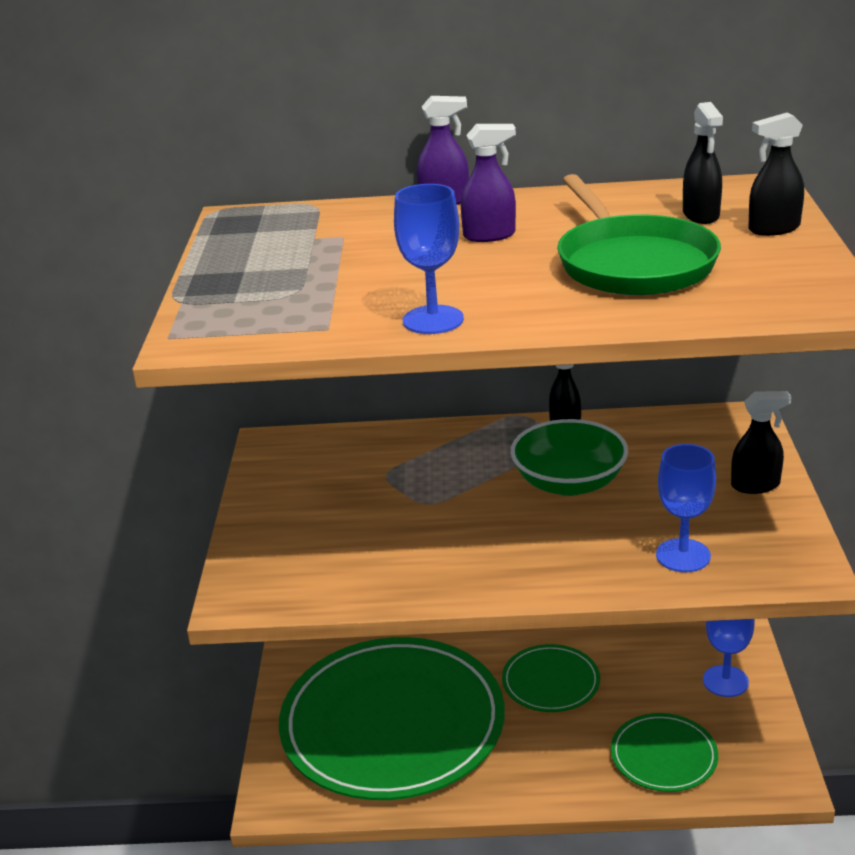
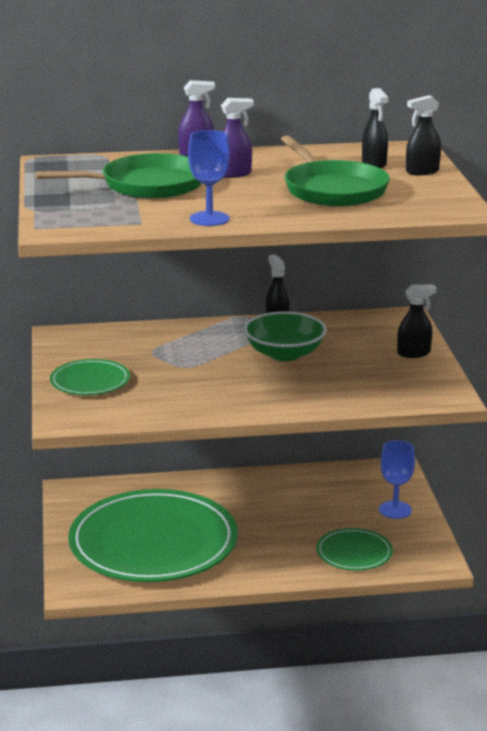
camera: 10 degrees left, 5 degrees down
(358, 257) = (147, 185): none -> green pan
(550, 682) = (268, 514): green plate -> green plate (90, 381)
(683, 555) = (367, 391): blue goblet -> none

